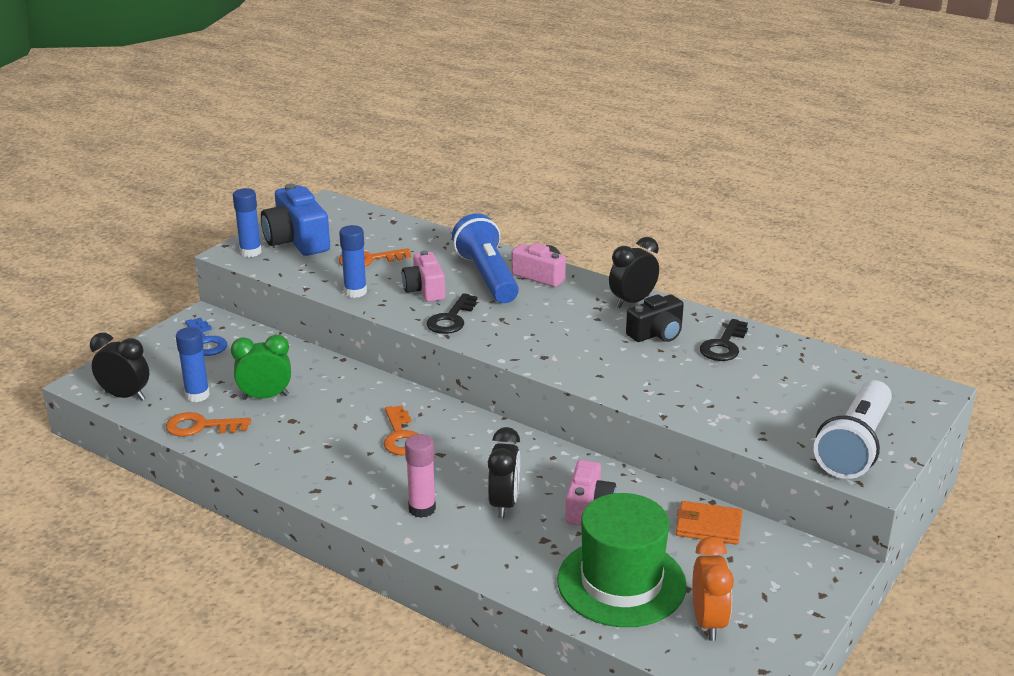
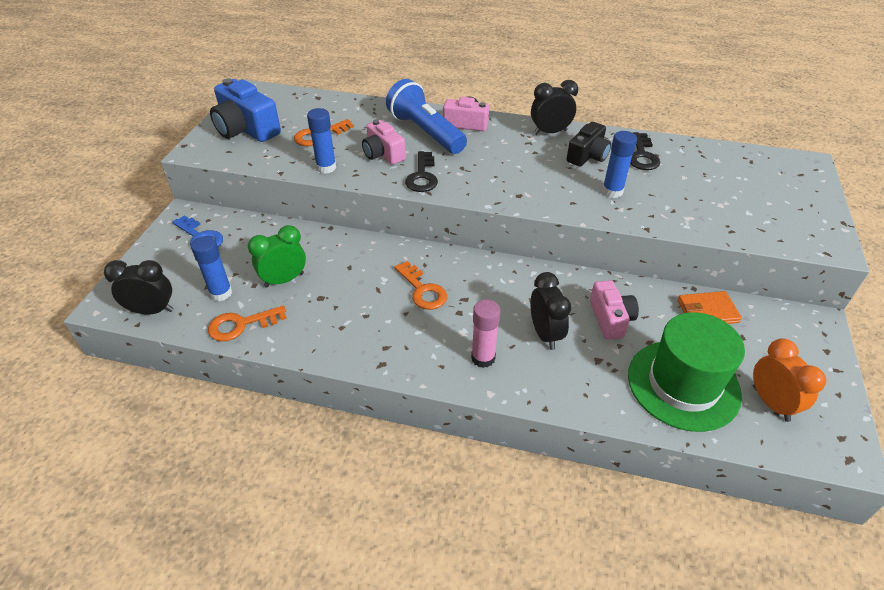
camera: 20 degrees left, 15 degrees up
(250, 252) = (211, 147): blue glue stick -> blue glue stick (612, 191)
(632, 302) = (550, 132): black clock -> black clock turned 45 degrees clockwise
(855, 446) = (798, 222): white flashlight -> none

